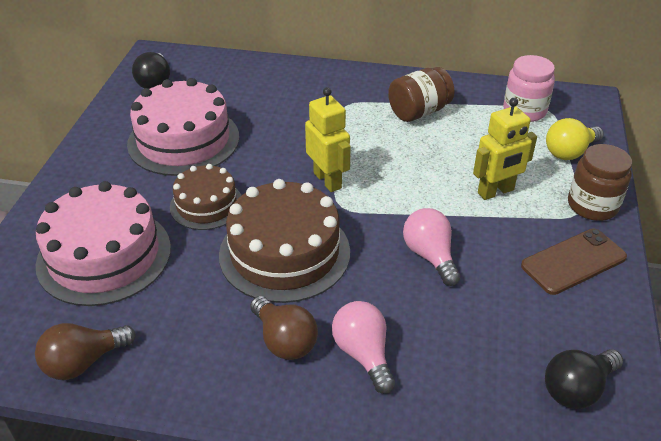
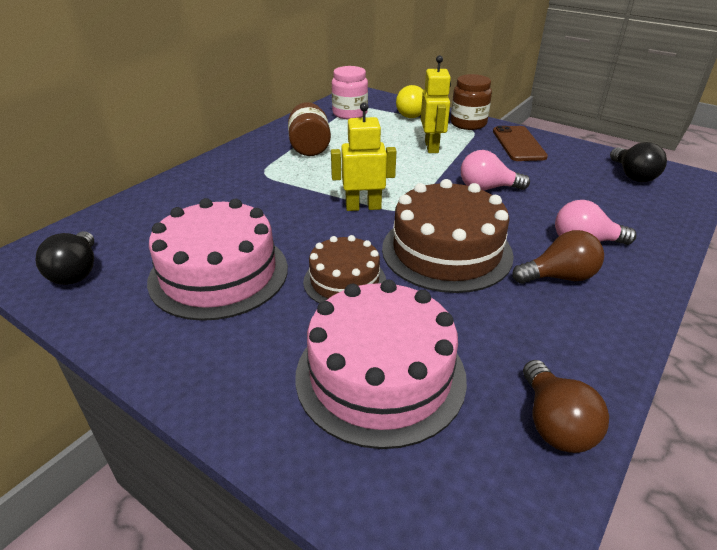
camera: 65 degrees left, 5 degrees down
(155, 82) = (76, 272): black light bulb -> black light bulb turned 60 degrees clockwise

